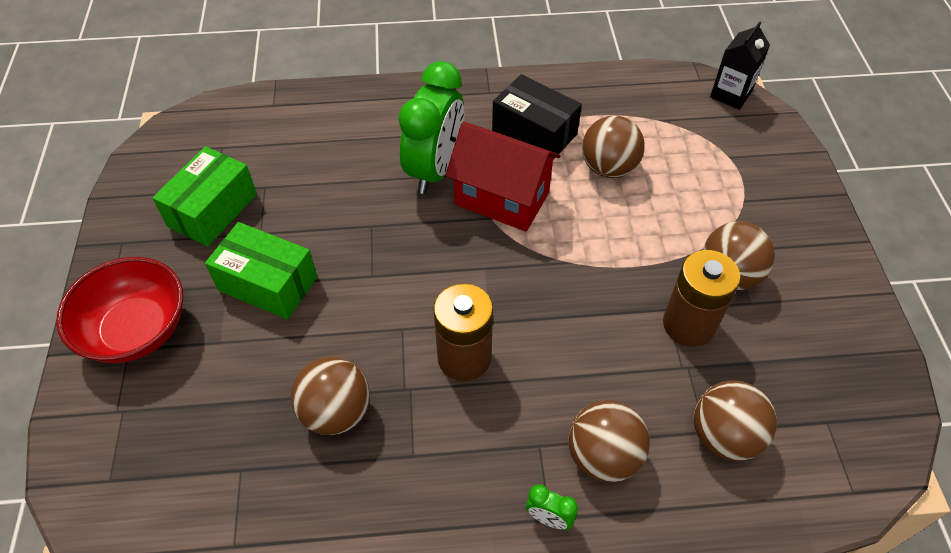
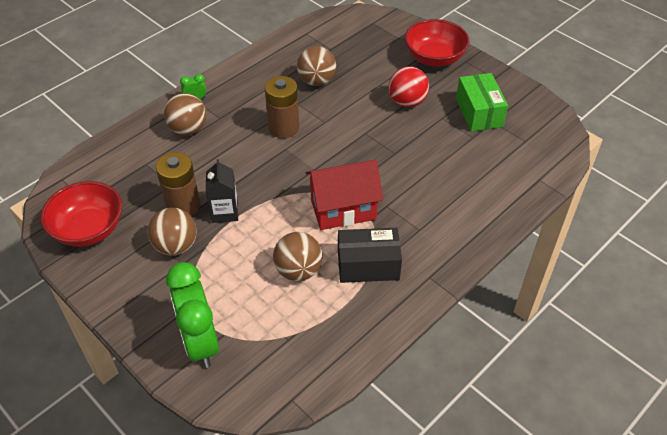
camera: 140 degrees right, 5 degrees down
(268, 284) = (407, 102): green box -> red ball
(435, 170) = (399, 202): green clock -> green clock (200, 342)
(724, 436) = (136, 167): brown ball -> none
(730, 94) = (257, 399): black carton -> black carton (225, 212)
(836, 369) = (89, 229): none -> red bowl

